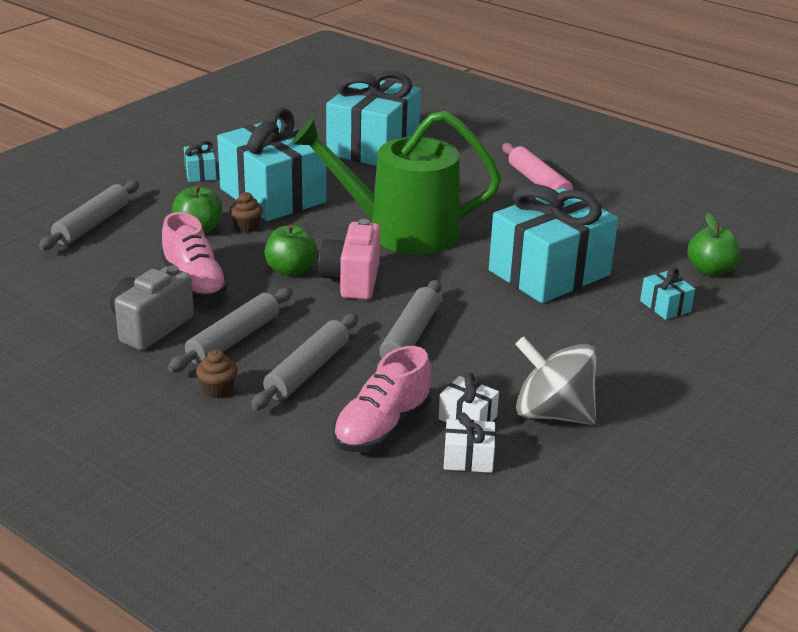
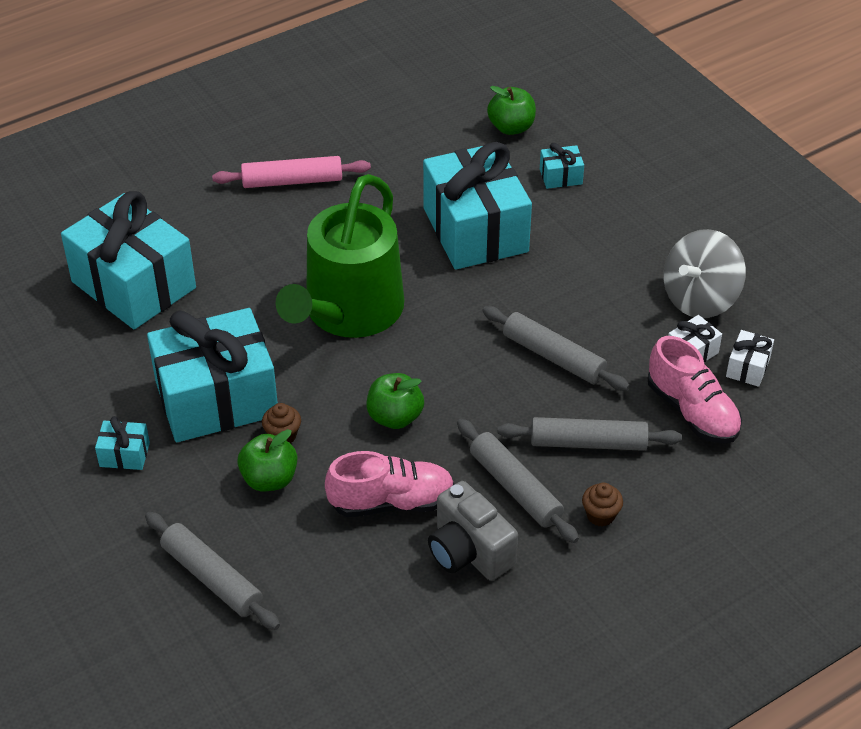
camera: 70 degrees left, 15 degrees up
(307, 371) = (588, 443): grey rolling pin -> grey rolling pin turned 45 degrees counterclockwise
(352, 280) = (435, 374): pink camera -> none

